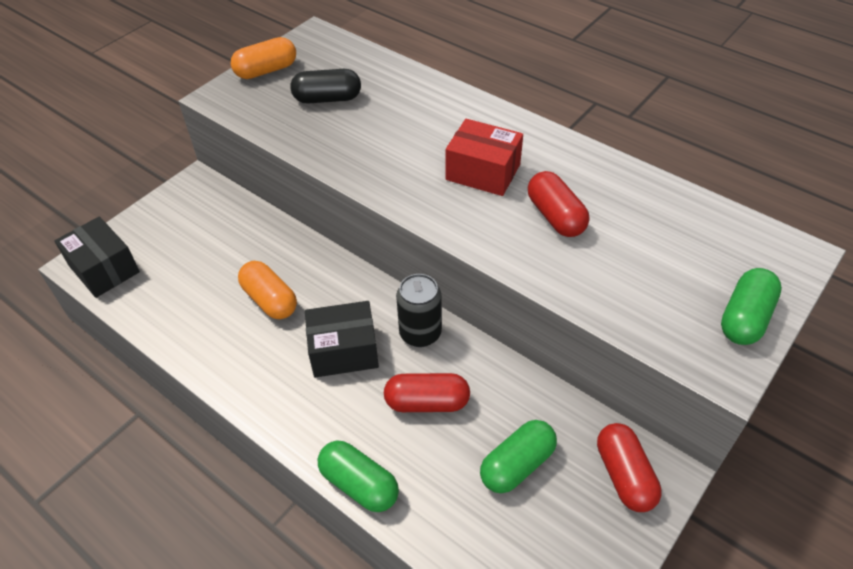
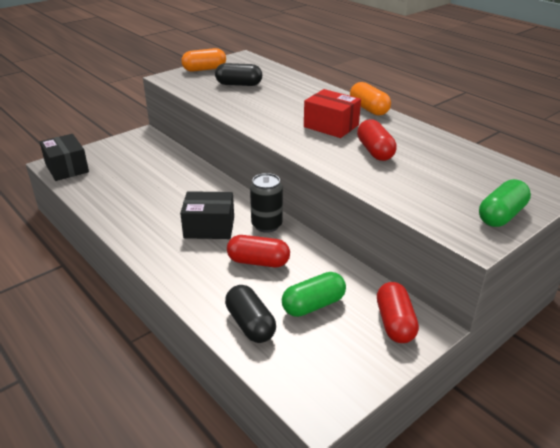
camera: 10 degrees right, 15 degrees down
(270, 300) = (169, 195): orange capsule -> orange capsule (369, 109)
(359, 484) = (193, 299): green capsule -> none
(446, 513) = (250, 324): none -> black capsule

